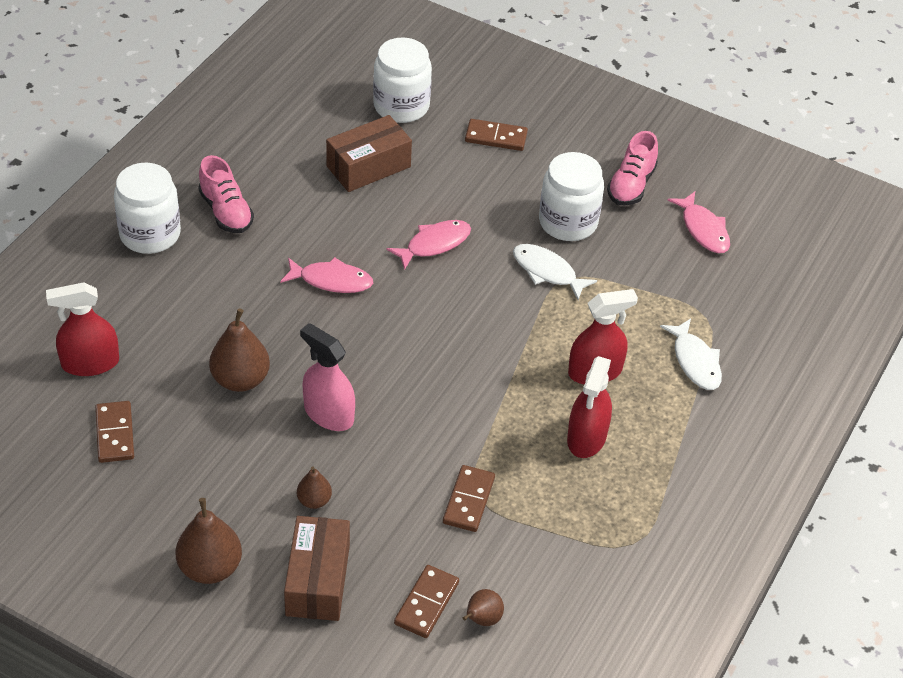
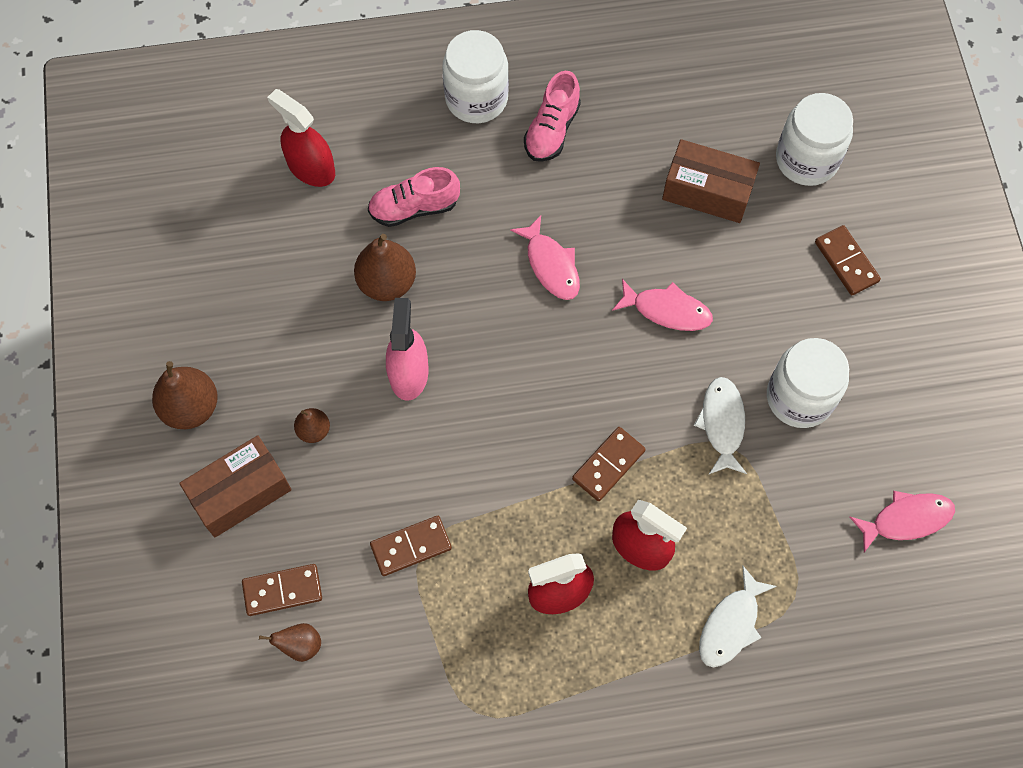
camera: 55 degrees right, 20 degrees up
(115, 434) = (259, 241): brown domino -> brown domino (608, 465)
(631, 185) = (901, 417): pink shoe -> pink shoe (414, 208)
(703, 229) = (906, 519): pink fish -> pink fish turned 135 degrees counterclockwise

